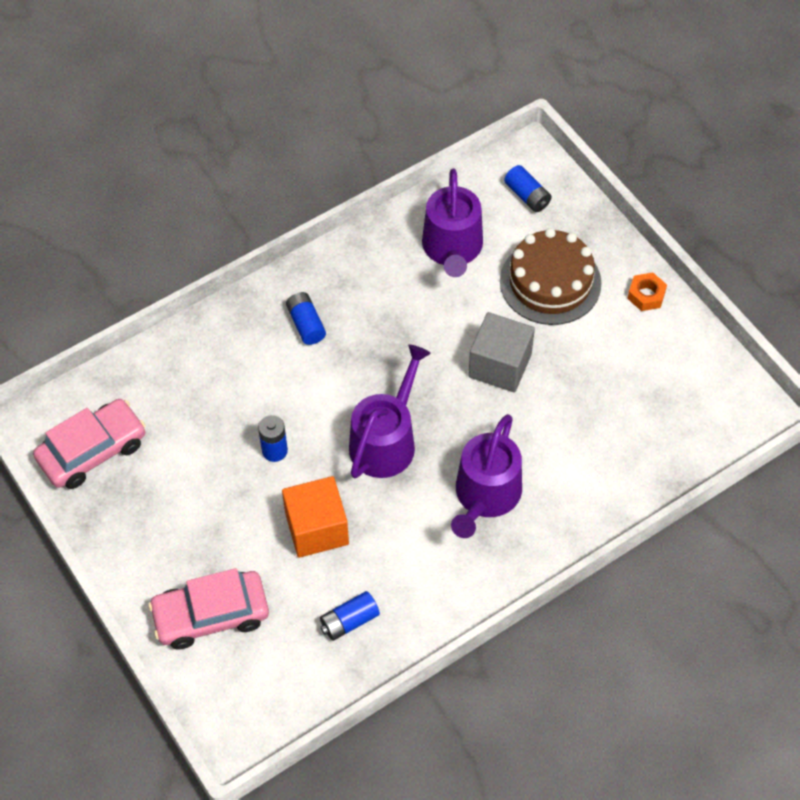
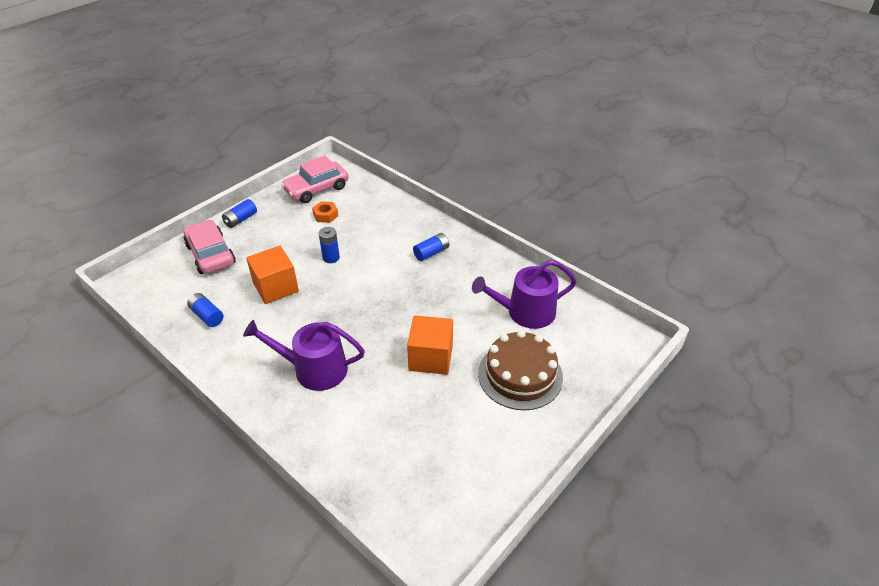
camera: 75 degrees right, 15 degrees down
(92, 451) = (316, 189): pink car -> pink car turned 105 degrees clockwise
(386, 440) = (350, 307): purple watering can -> none
(500, 365) = (430, 357): grey cube -> orange cube
(527, 196) = (596, 346): blue battery -> blue battery (241, 219)
(646, 295) = (535, 444): orange nut -> orange nut (325, 215)

